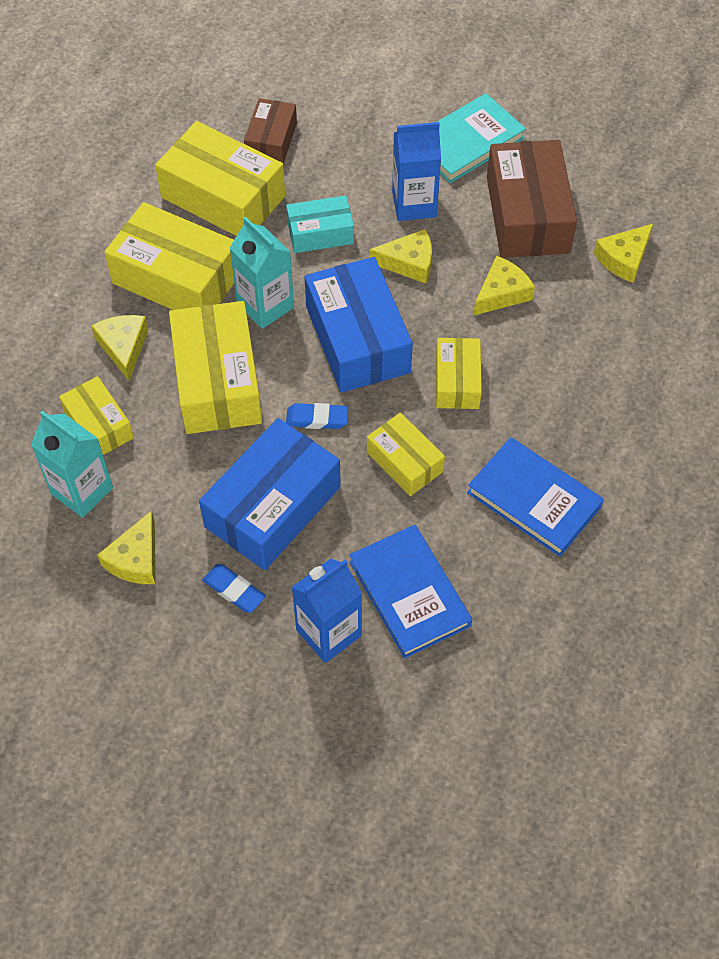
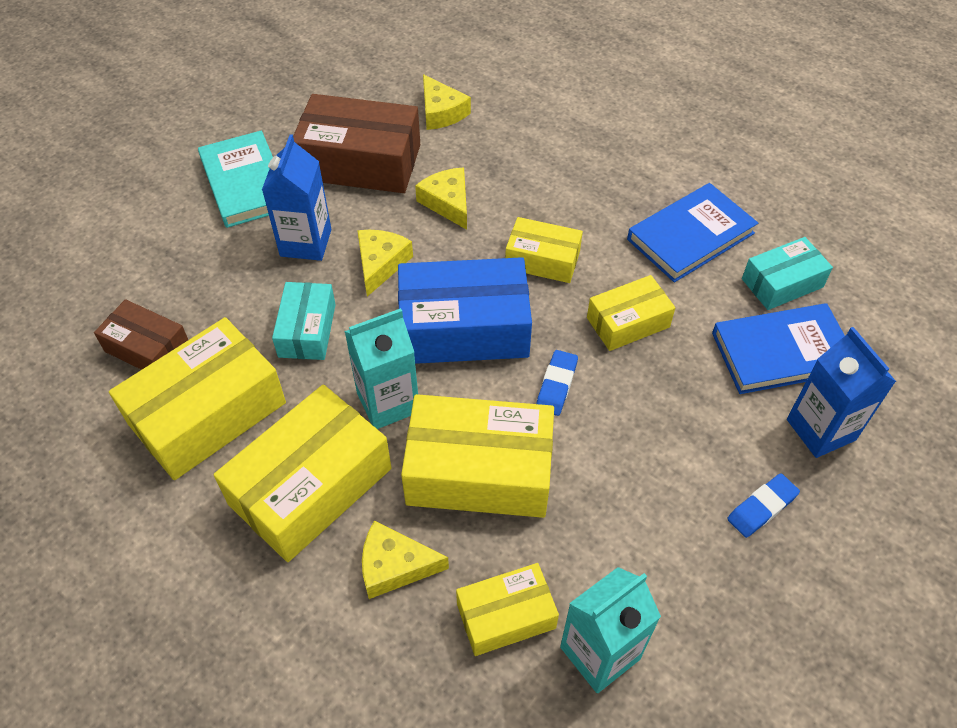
camera: 75 degrees left, 5 degrees down
(135, 559) = (708, 605): yellow cheese -> none
(272, 506) = (660, 449): blue box -> none
(499, 588) = (782, 283): none -> turquoise box

